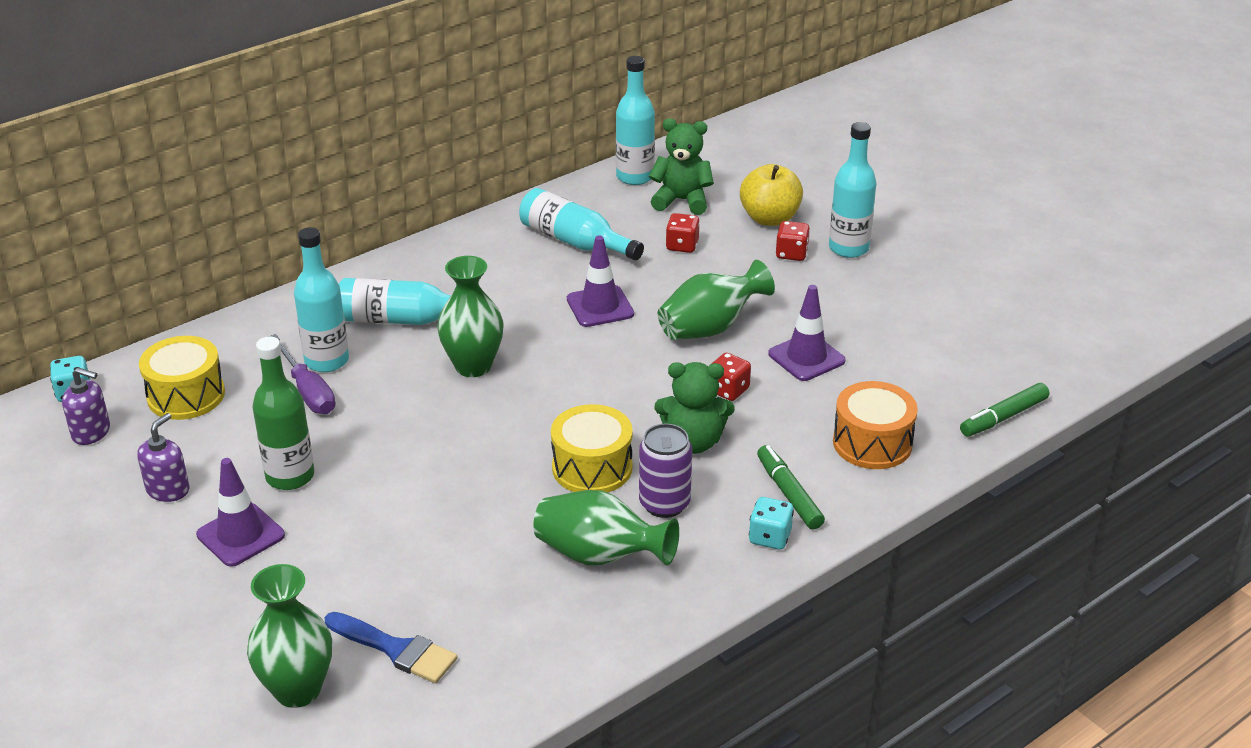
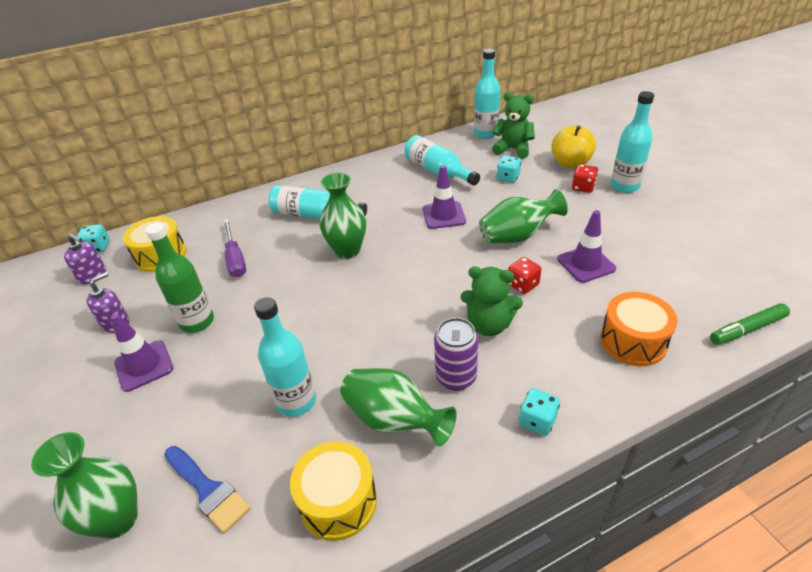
camera: 15 degrees right, 5 degrees up
(327, 361) = (256, 239): turquoise bottle -> turquoise bottle (296, 401)
(592, 467) = (408, 338): yellow drum -> yellow drum (338, 501)
(682, 246) = (508, 178): red dice -> turquoise dice
(789, 493) = (559, 380): green marker -> none

